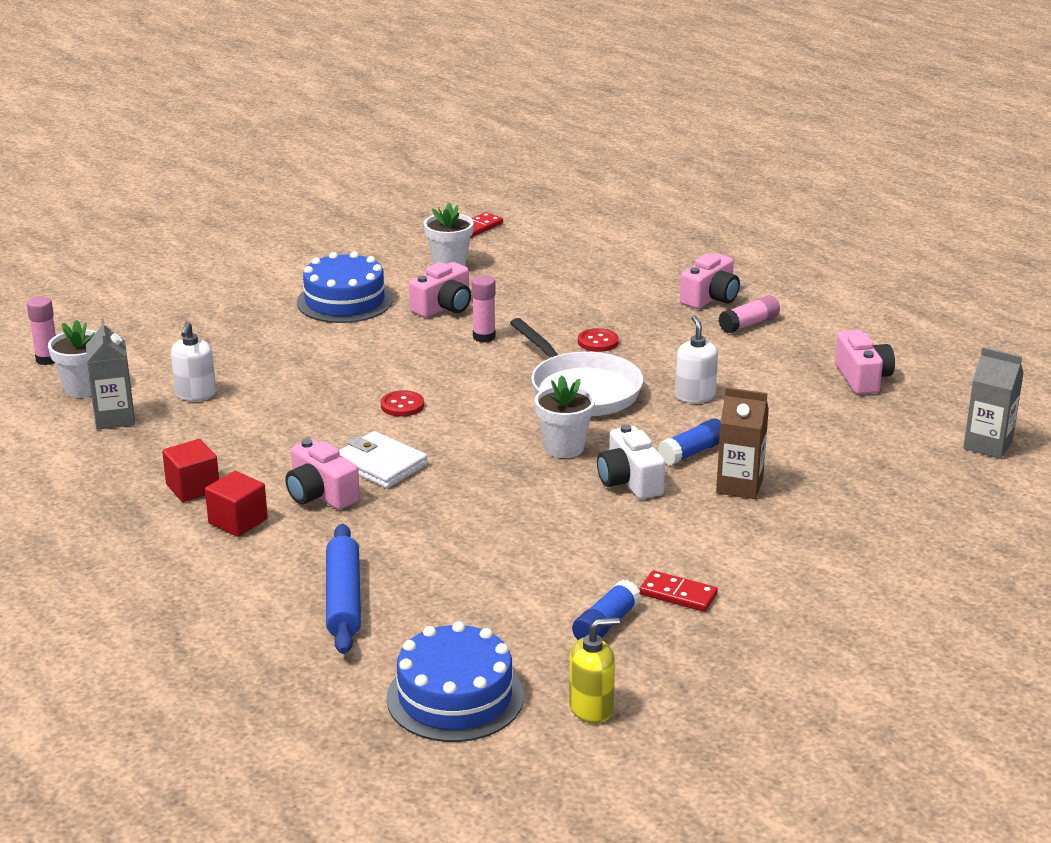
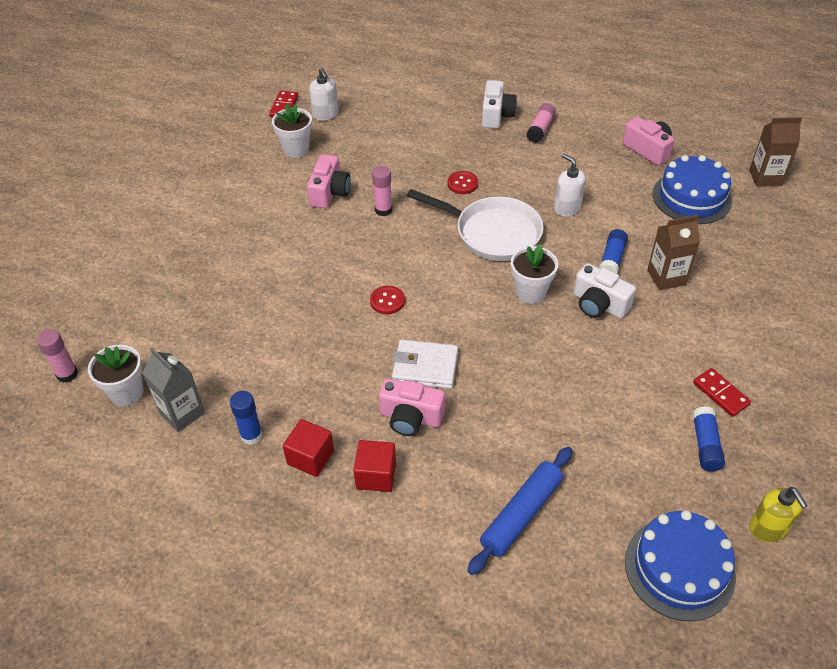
camera: 30 degrees left, 20 degrees up
(157, 454) = (251, 435): none -> blue glue stick
(195, 394) = (224, 358): white soap dispenser -> white soap dispenser (325, 114)
(343, 599) = (521, 514): blue rolling pin -> blue rolling pin turned 75 degrees clockwise
(344, 301) = (252, 214): blue cake -> blue cake (691, 197)
(591, 708) = (768, 528): yellow soap dispenser -> yellow soap dispenser turned 120 degrees clockwise
(678, 594) = (721, 393): red domino -> red domino turned 60 degrees clockwise
(710, 298) = (496, 115): pink camera -> white camera
(987, 445) = (765, 177): grey carton -> brown carton

